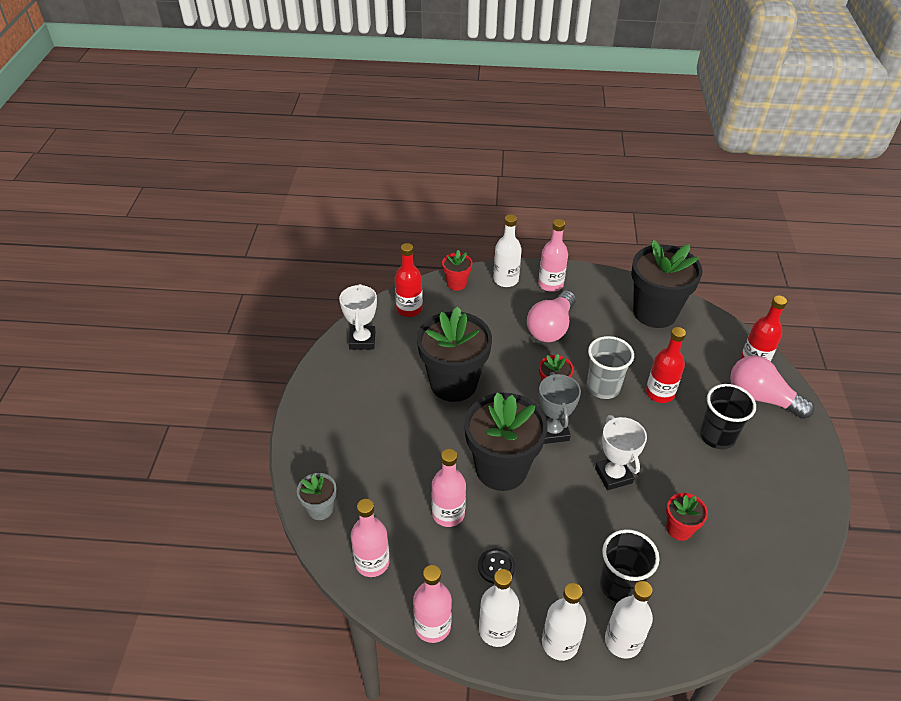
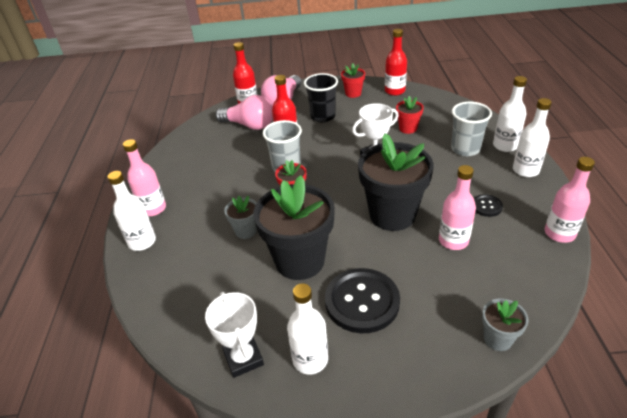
camera: 95 degrees left, 5 degrees down
(362, 340) = (243, 358): white trophy -> white trophy turned 75 degrees clockwise
(372, 562) = (530, 283): pink bottle -> none
(392, 420) = (362, 301): none -> black button
(409, 309) = (186, 320): red bottle -> red bottle (394, 91)
(456, 283) = (143, 282): red flower pot -> red flower pot (353, 93)
(496, 630) = (537, 199): white bottle -> white bottle (310, 359)
(503, 348) = (246, 231): none -> grey flower pot
(551, 327) = (215, 202): pink light bulb -> pink light bulb (249, 125)
(553, 431) = (342, 190): grey trophy -> none
(620, 585) = (465, 149): black cup -> grey cup
(655, 312) = (196, 147): black flower pot -> none

